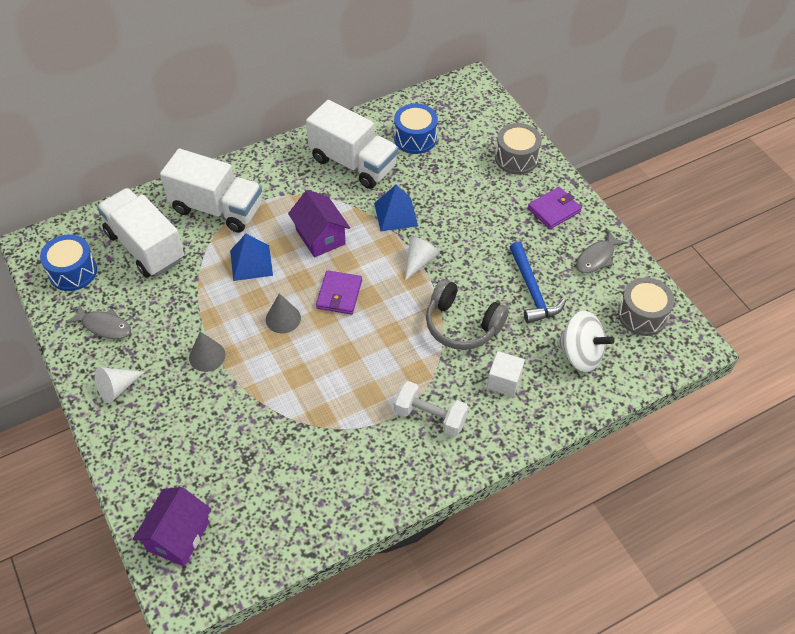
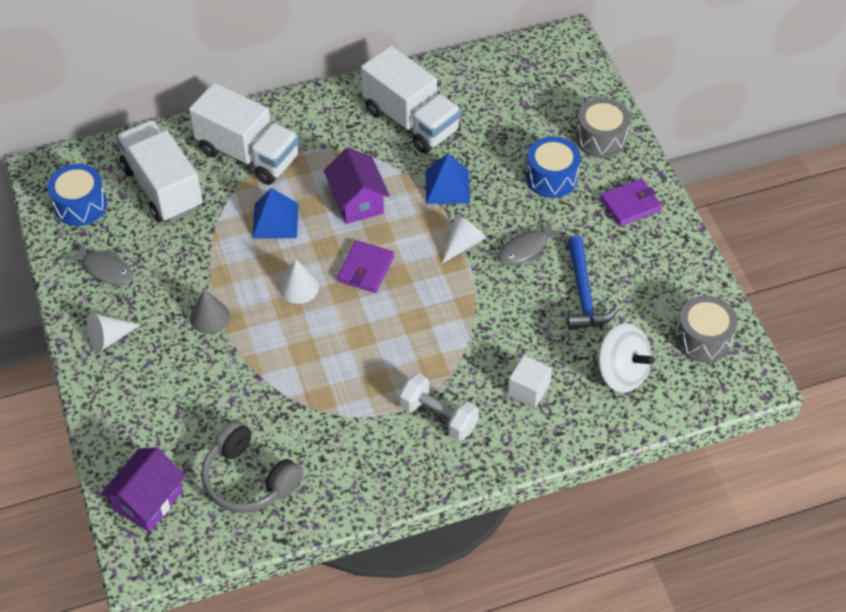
camera: 10 degrees right, 0 degrees up
(283, 318) = (299, 287): grey cone -> white cone
(415, 138) = (488, 100): blue drum -> blue drum (551, 177)
(462, 325) = (495, 321): grey headphones -> grey headphones (249, 479)
(597, 258) = (667, 266): grey fish -> grey fish (526, 249)

